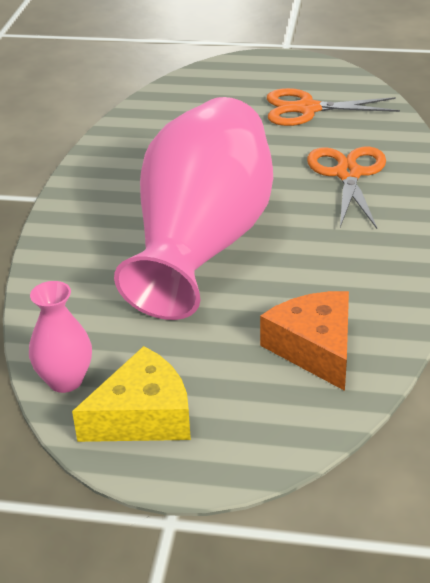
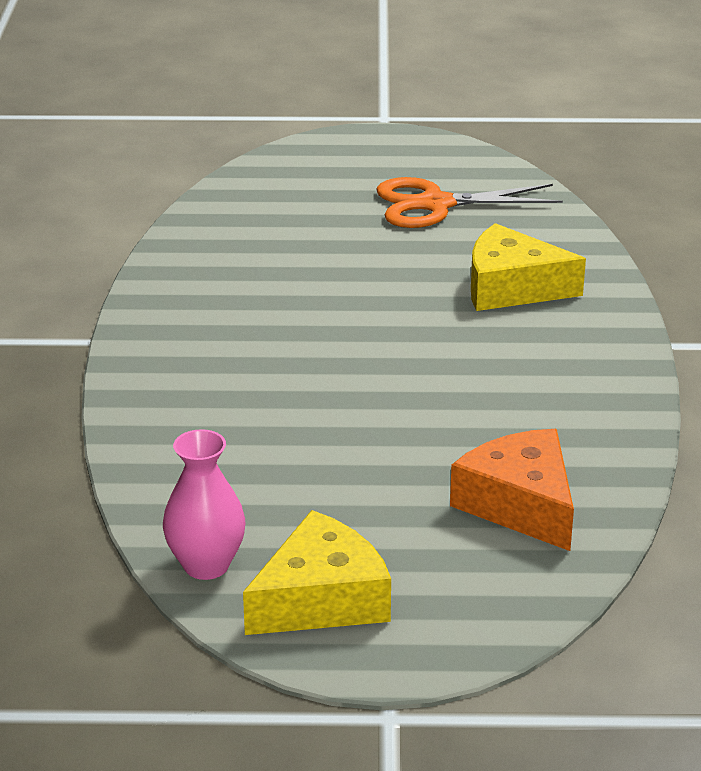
camera: 10 degrees left, 5 degrees down
(202, 244) = (339, 387): pink vase -> none
(348, 174) = (511, 288): orange scissors -> yellow cheese

